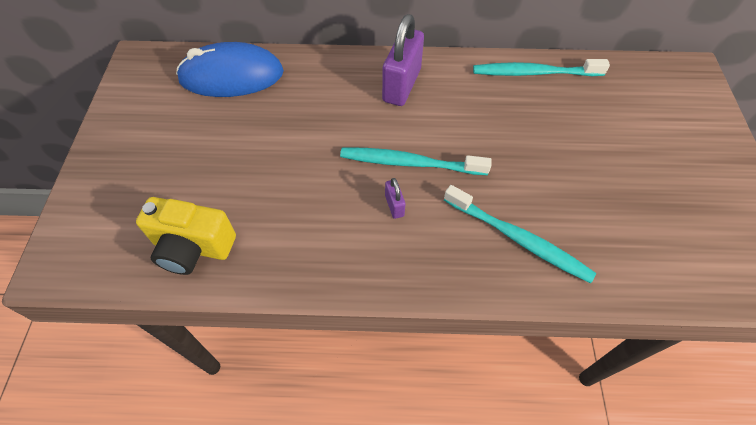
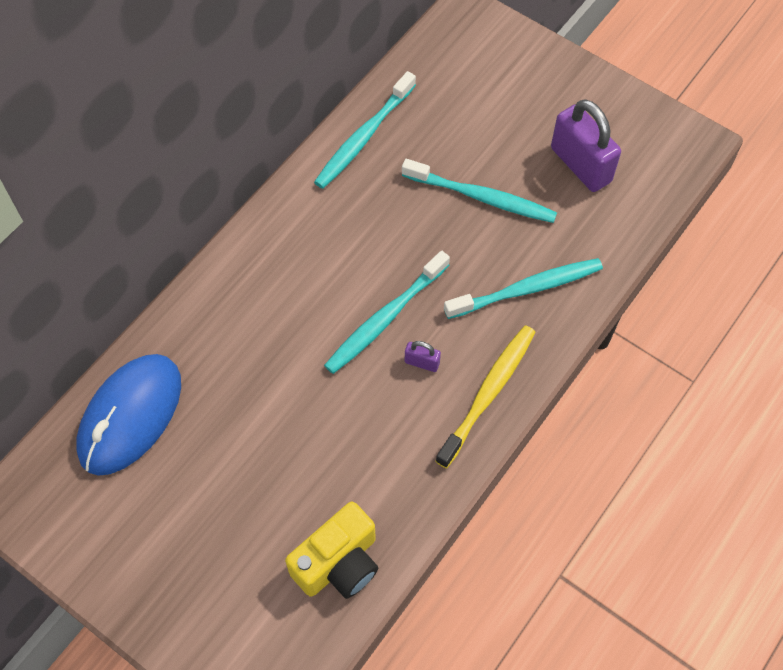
camera: 55 degrees left, 5 degrees up
(401, 85) = (283, 261): purple padlock -> purple padlock (580, 165)
(405, 265) = (488, 393): none -> yellow toothbrush
(563, 164) = (482, 197): none -> turquoise toothbrush

